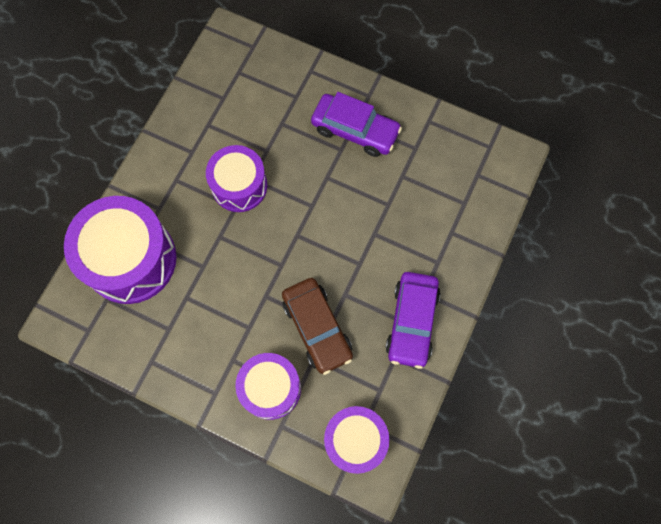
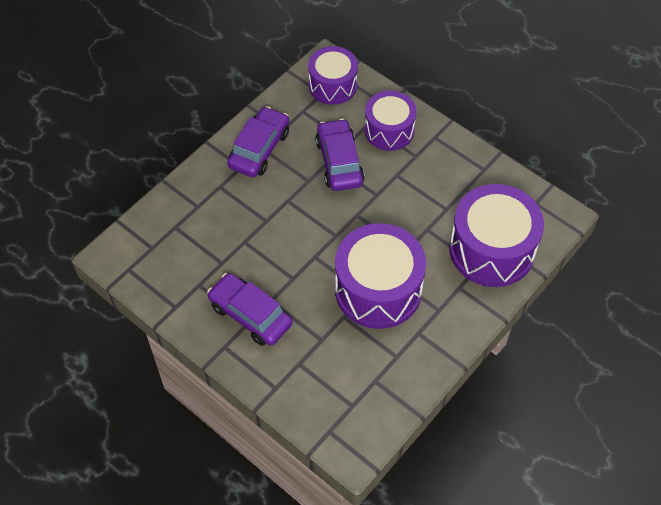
camera: 165 degrees left, 15 degrees down
(239, 186) = (378, 289): purple drum -> purple drum, size x1.59
(317, 328) = (339, 162): brown car -> purple car

